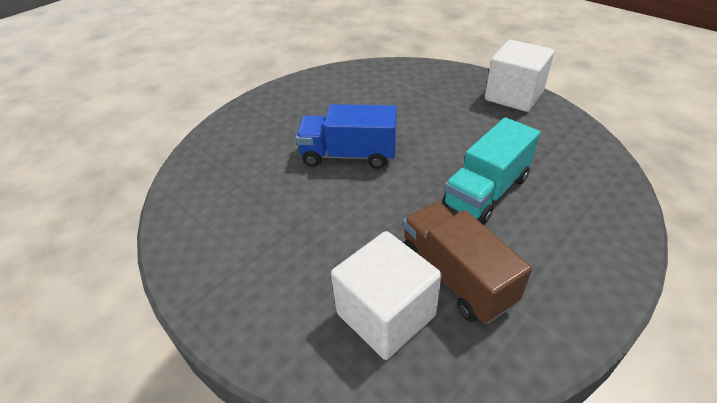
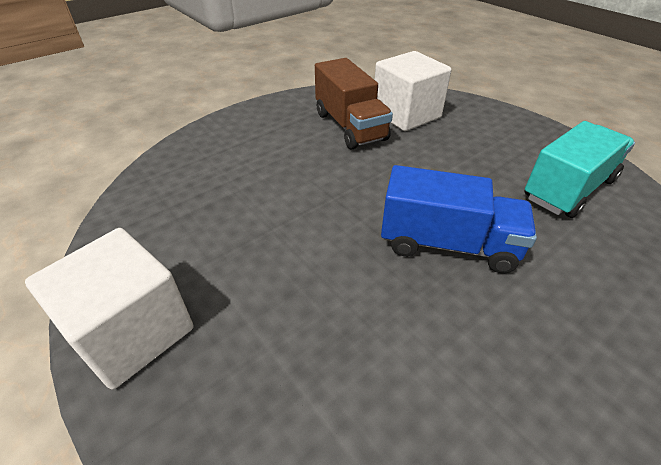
camera: 175 degrees left, 0 degrees up
(486, 191) = (290, 179): turquoise truck -> turquoise truck (568, 189)

